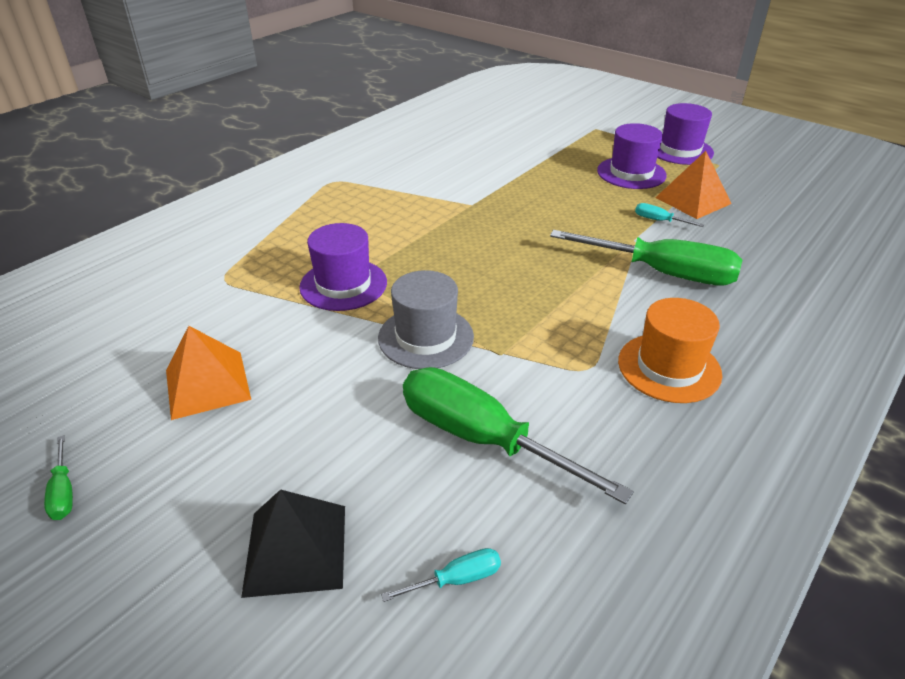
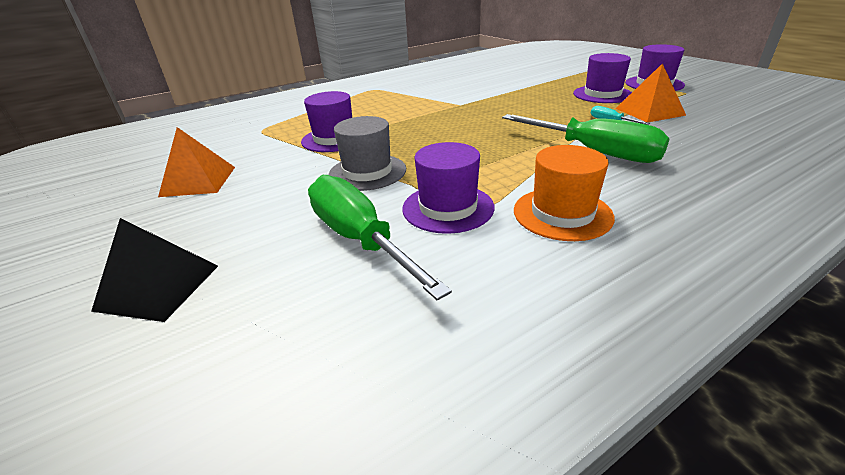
camera: 20 degrees right, 5 degrees down
(63, 491) = (58, 225): green screwdriver -> none
(456, 579) = (256, 336): turquoise screwdriver -> none
(551, 378) = (448, 208): none -> purple hat

